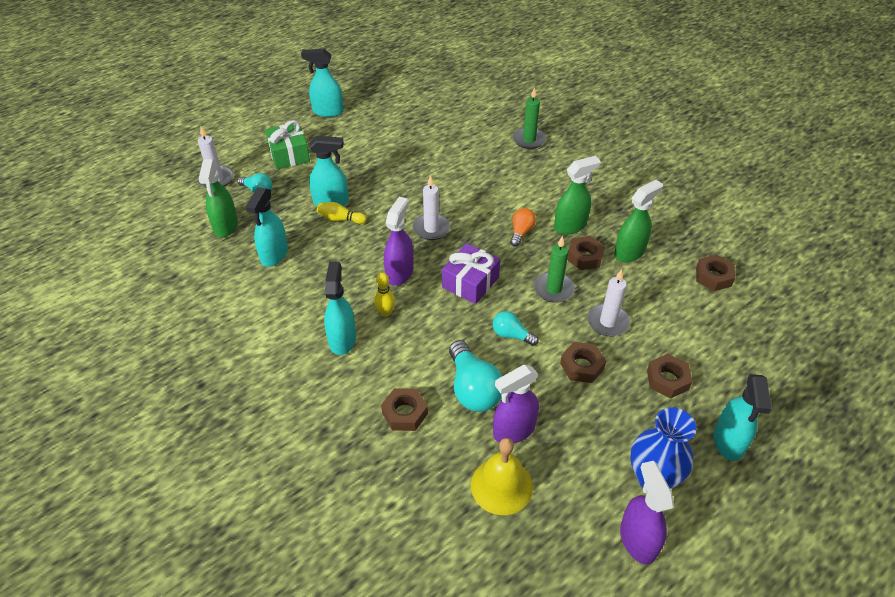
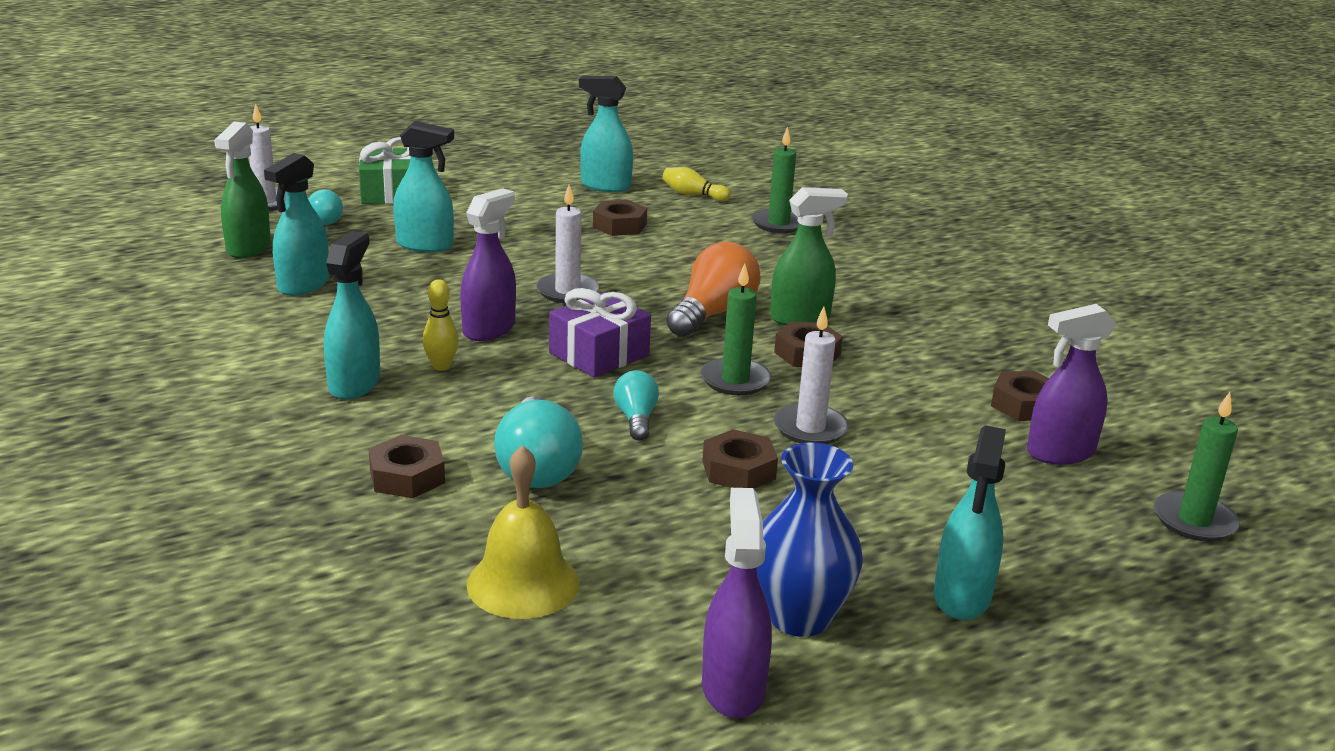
camera: 10 degrees right, 20 degrees down
(327, 111) = (474, 160): turquoise spray bottle -> turquoise spray bottle (605, 186)
(340, 219) = (429, 264): yellow bowling pin -> yellow bowling pin (693, 195)
(511, 335) = (636, 419): turquoise light bulb -> turquoise light bulb turned 45 degrees clockwise
(513, 430) = (580, 523): purple spray bottle -> purple spray bottle (1060, 453)
(521, 232) = (713, 314): orange light bulb -> orange light bulb, size x1.76
(629, 252) = (888, 359): green spray bottle -> none
(667, 379) = (884, 508): brown nut -> brown nut (619, 225)
(825, 353) = (1194, 521): none -> green candle

